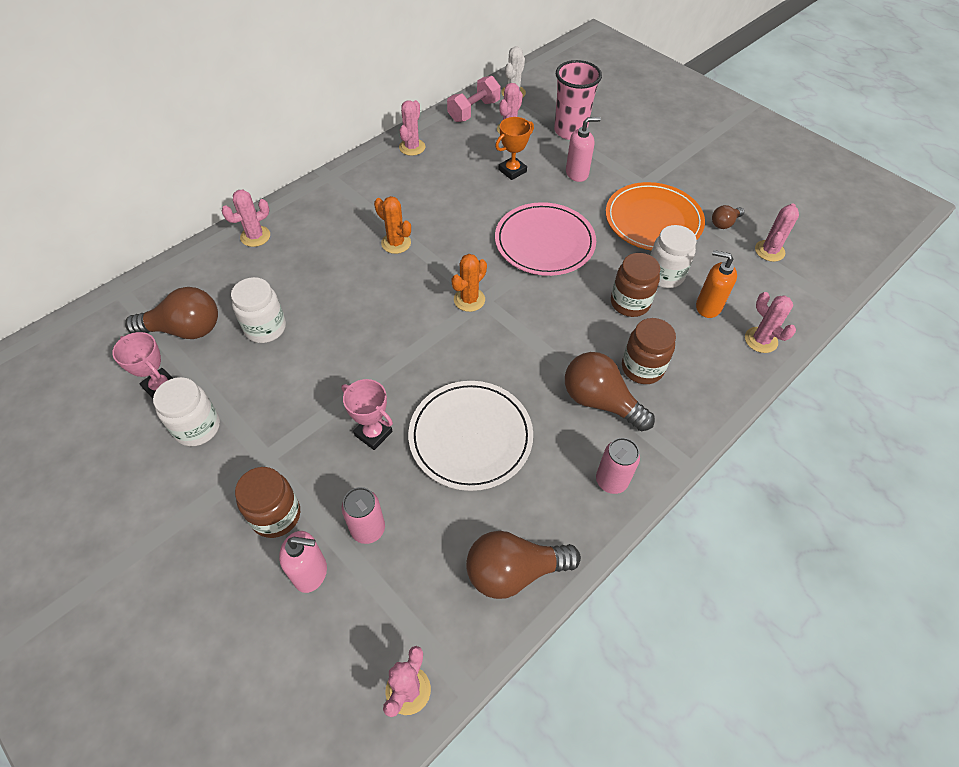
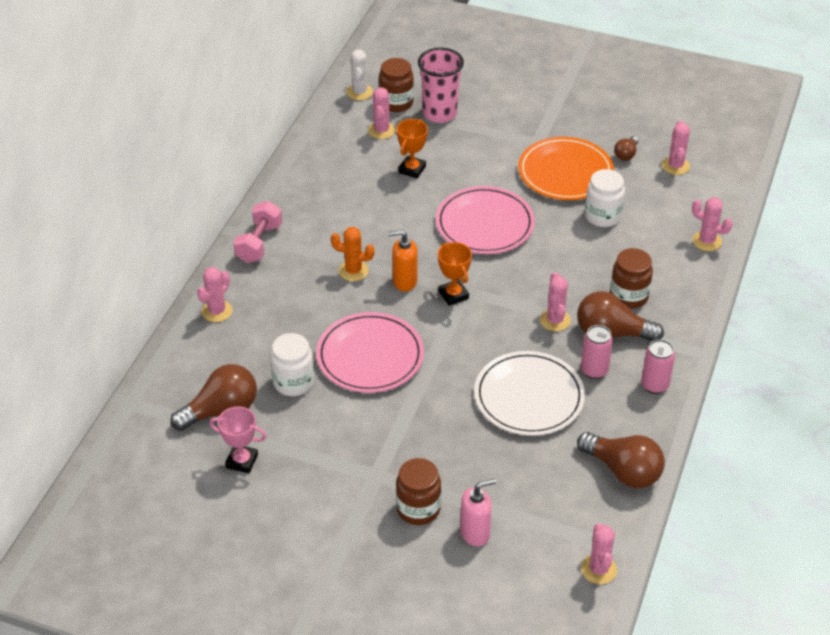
camera: 25 degrees left, 10 degrees down
(197, 427) = (301, 477): white jar -> none
(351, 330) = (370, 356): none -> pink plate
(368, 529) = (496, 489): pink can -> pink can (594, 370)
(373, 433) = (450, 424): pink trophy -> none
(412, 147) = (300, 178): pink cactus -> pink cactus (555, 320)
(469, 300) = (453, 295): orange cactus -> orange trophy
(473, 111) = (334, 123): pink dumbbell -> pink dumbbell (259, 243)
(514, 571) = (623, 471): brown light bulb -> brown light bulb turned 105 degrees counterclockwise
(577, 173) = (472, 152): pink soap dispenser -> none
(630, 303) = (588, 249): brown jar -> brown jar (396, 103)
(708, 307) = (652, 230): orange soap dispenser -> orange soap dispenser (404, 281)

